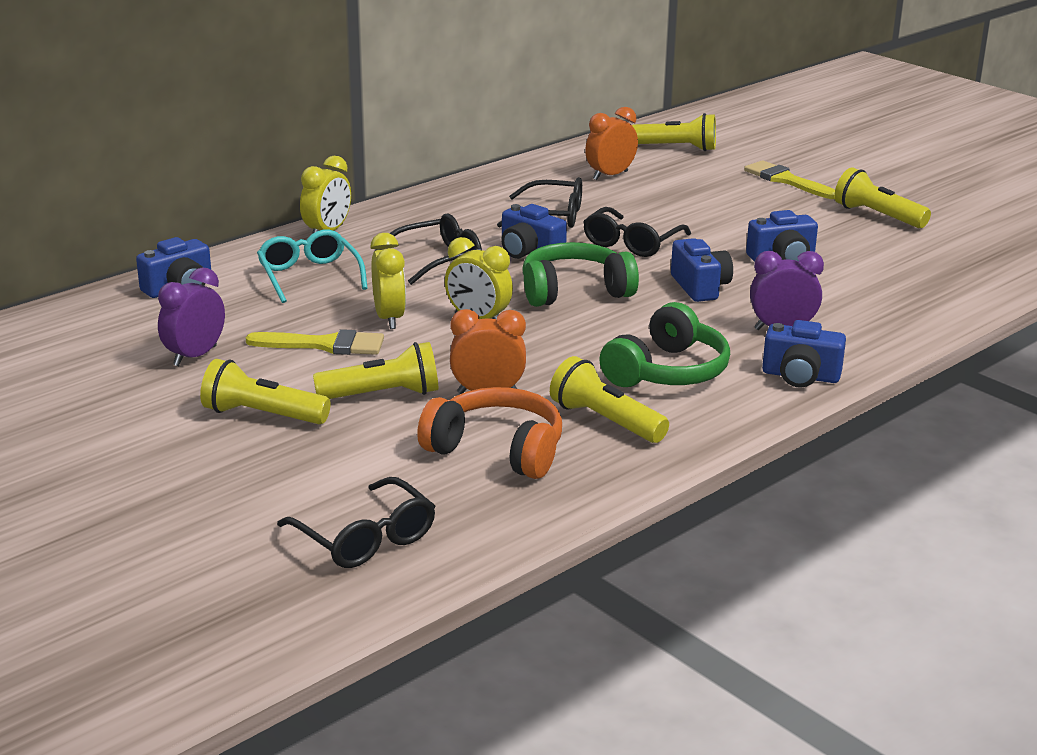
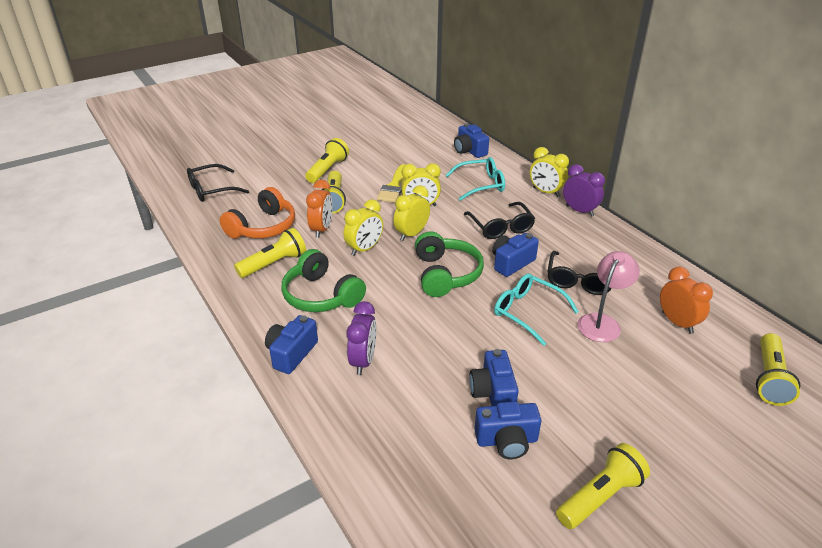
camera: 100 degrees right, 10 degrees up
(195, 356) = (392, 155): purple clock -> purple clock (579, 211)
(533, 352) = (364, 249): none -> yellow clock
(629, 208) = (602, 322): none -> pink lamp
(631, 243) = (527, 312): black glasses -> turquoise glasses
(700, 287) = (443, 333): blue camera -> blue camera (506, 441)
(786, 180) = (694, 444): yellow brush -> none

